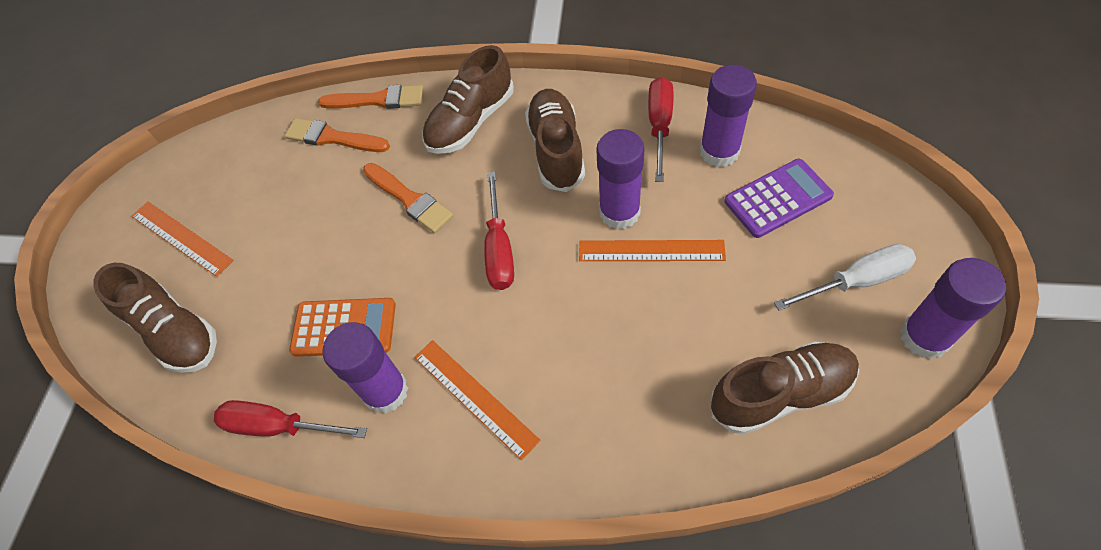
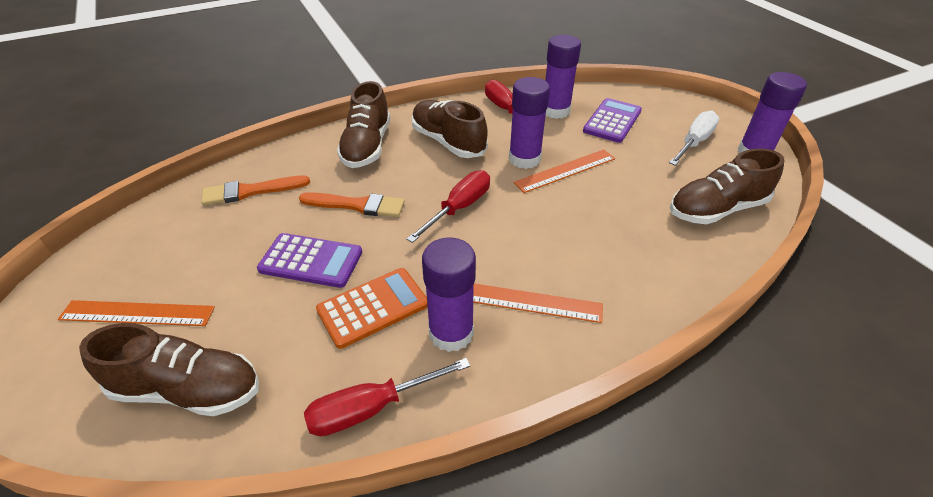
camera: 40 degrees left, 15 degrees down
(330, 248) = (311, 261): none -> purple calculator
(377, 100) = (273, 157): orange brush -> none
(499, 249) = (459, 208): red screwdriver -> red screwdriver turned 105 degrees counterclockwise
(780, 394) = (716, 209): brown shoe -> brown shoe turned 150 degrees counterclockwise

